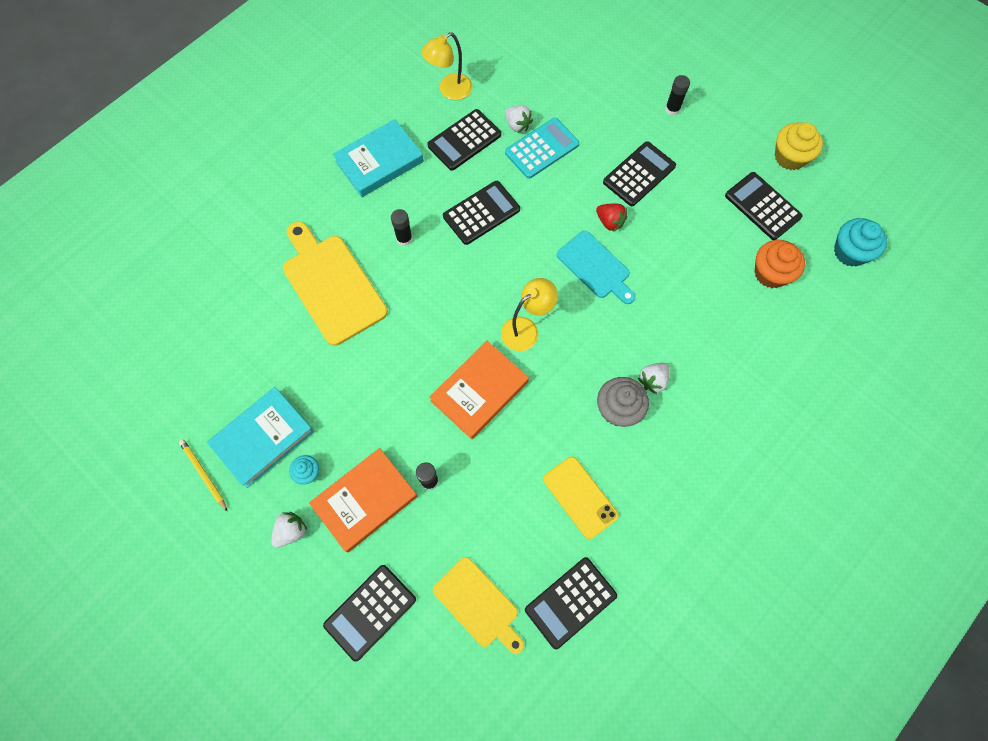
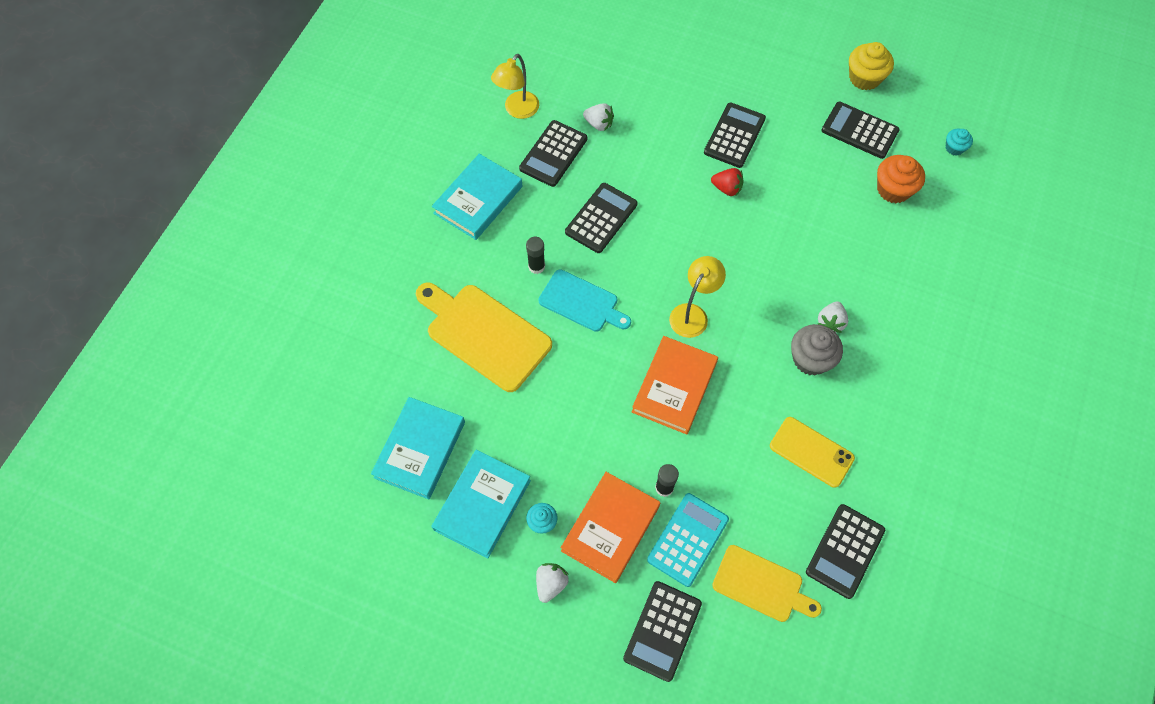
camera: 20 degrees left, 5 degrees down
(203, 474) = (437, 561): yellow pencil -> none
(232, 369) = (420, 449): none -> turquoise book
(542, 149) = (632, 139): turquoise calculator -> turquoise calculator (688, 539)
(595, 267) = (732, 235): turquoise cutting board -> turquoise cutting board (581, 302)
(672, 109) = (738, 65): black glue stick -> none
(850, 252) = (954, 148): turquoise cupcake -> turquoise cupcake, size x0.57

